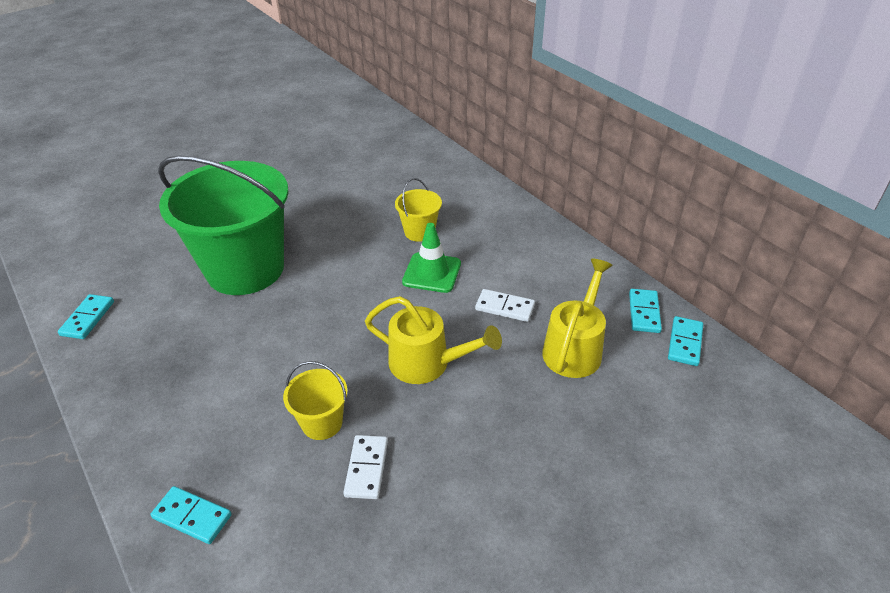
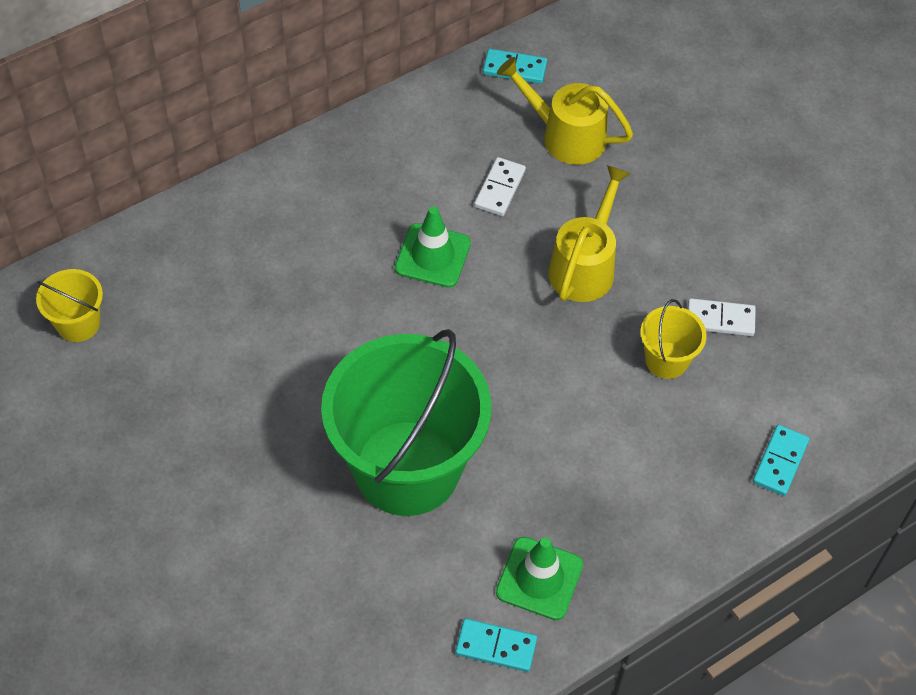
camera: 90 degrees left, 15 degrees up
(132, 340) = (539, 578): none -> green traffic cone
(419, 232) = (346, 266): yellow bucket -> yellow bucket (78, 324)
(684, 343) = (560, 46): turquoise domino -> none

